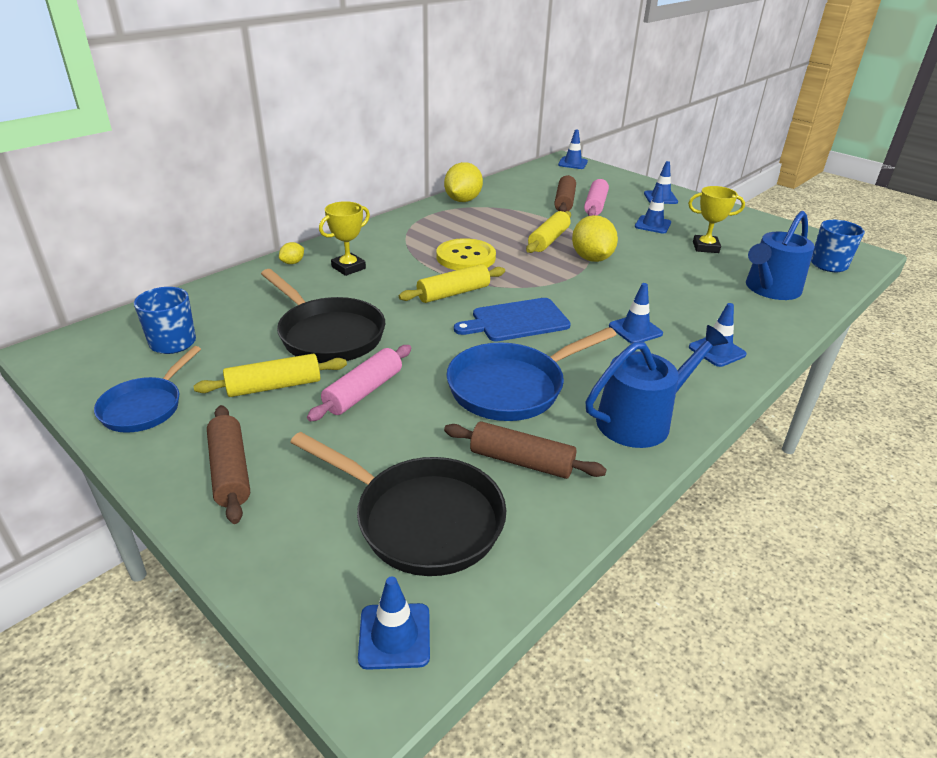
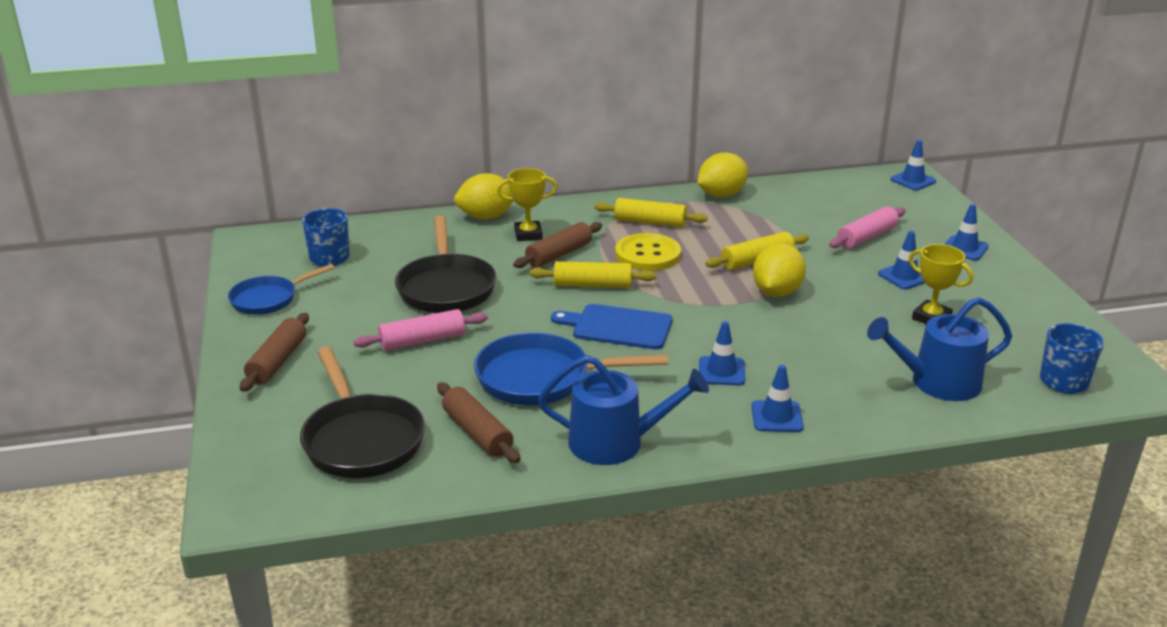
camera: 35 degrees right, 5 degrees down
(274, 386) = (364, 314): yellow rolling pin -> yellow rolling pin (650, 222)
(293, 263) = (486, 217): yellow lemon -> yellow lemon, size x2.12
(394, 636) = (270, 494): blue traffic cone -> none
(564, 202) = (834, 224): brown rolling pin -> brown rolling pin (559, 254)

